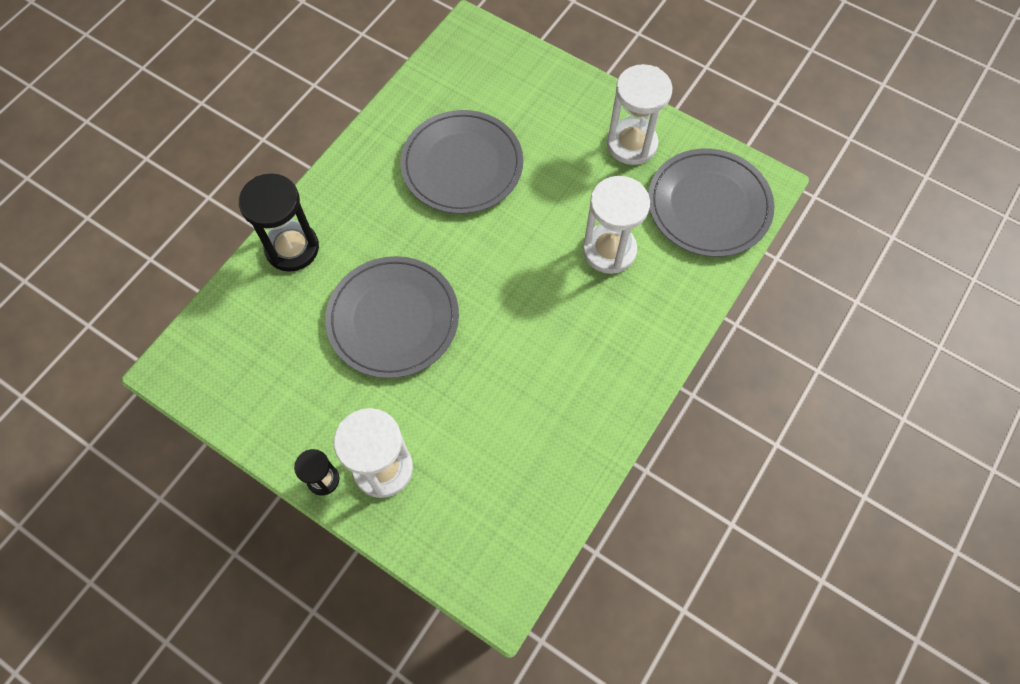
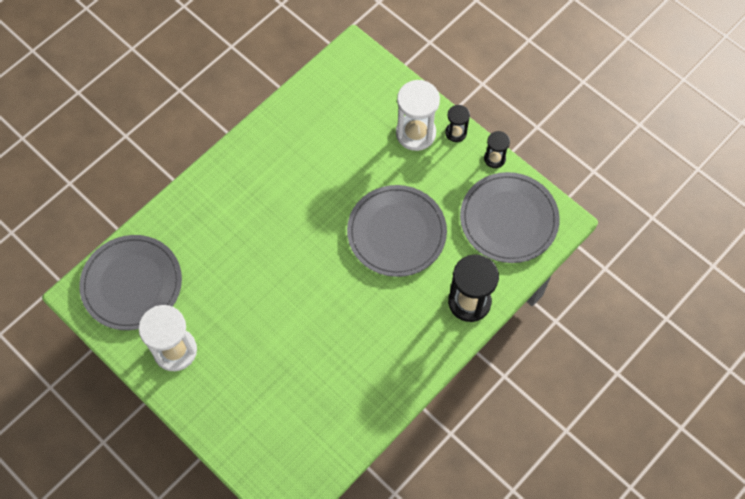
camera: 170 degrees left, 0 degrees up
(264, 447) = (494, 158): none -> black hourglass
(462, 165) = (322, 354): grey plate -> grey plate (509, 219)
(609, 250) = (222, 259): white hourglass -> none

